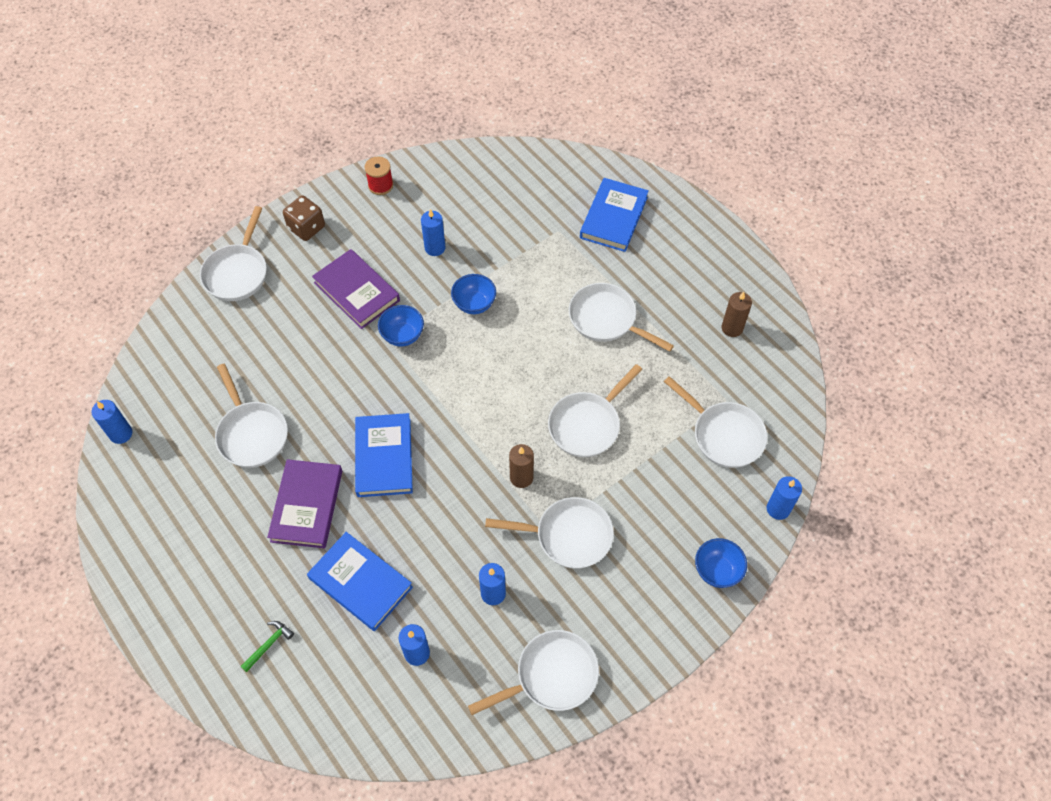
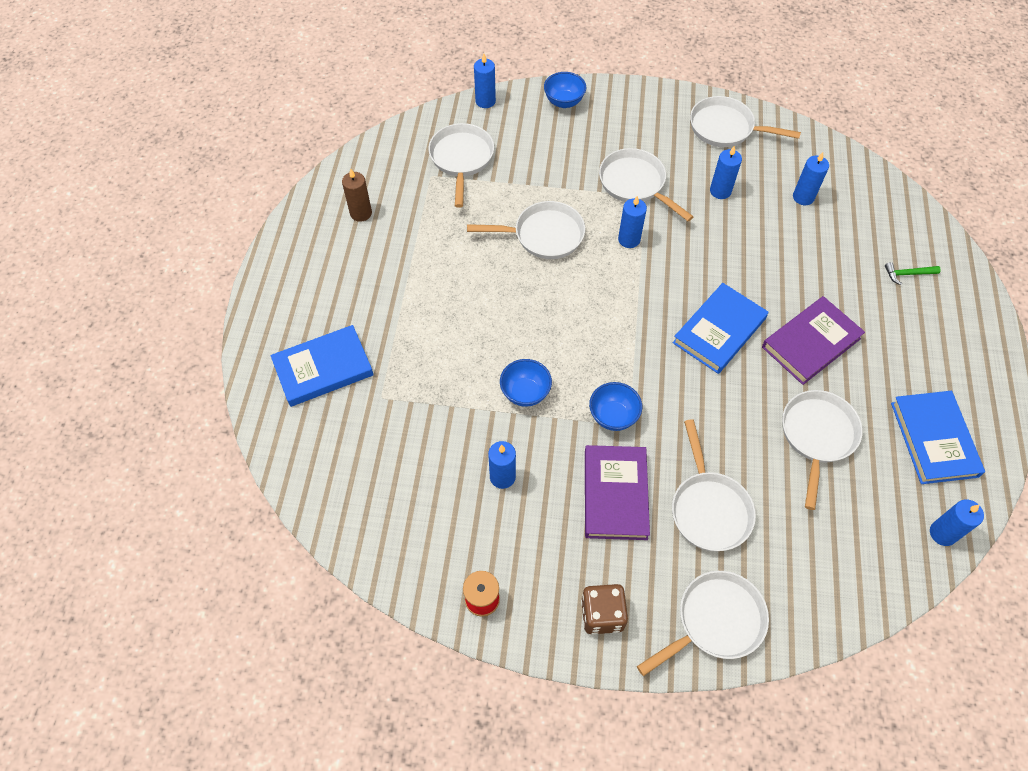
camera: 135 degrees left, 0 degrees up
(360, 583) = (809, 262): blue book -> blue book (934, 439)
(521, 477) = (629, 239): brown candle -> blue candle
(606, 319) = (438, 293): white pan -> white pan (709, 509)

